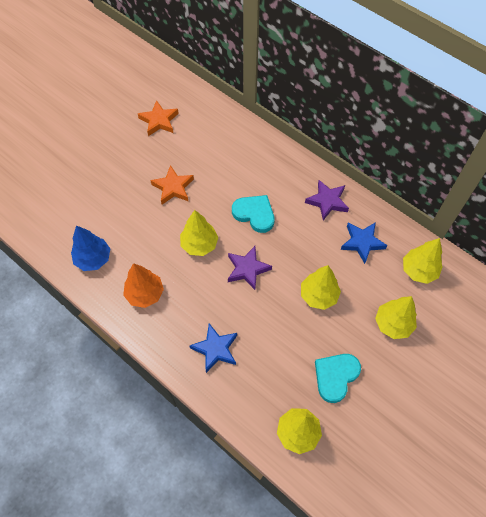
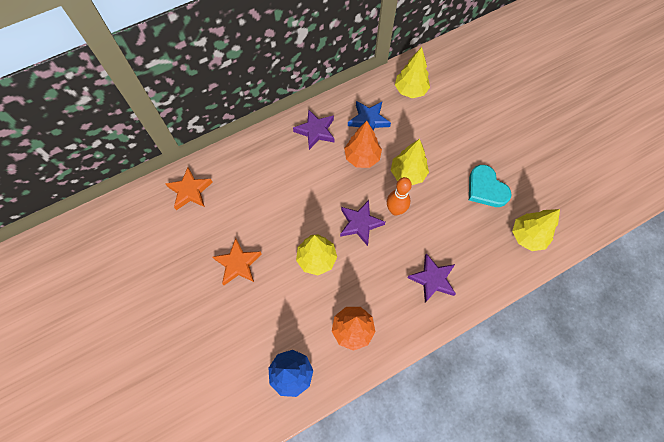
camera: 70 degrees left, 5 degrees up
(159, 121) = (144, 252): orange star -> orange star (190, 191)
(215, 349) = (432, 279): blue star -> purple star
(254, 214) = (303, 197): turquoise heart -> none
(274, 296) = (395, 210): none -> orange bowling pin
(317, 249) = (362, 157): none -> orange tree
(393, 324) = (452, 128): yellow tree -> none

